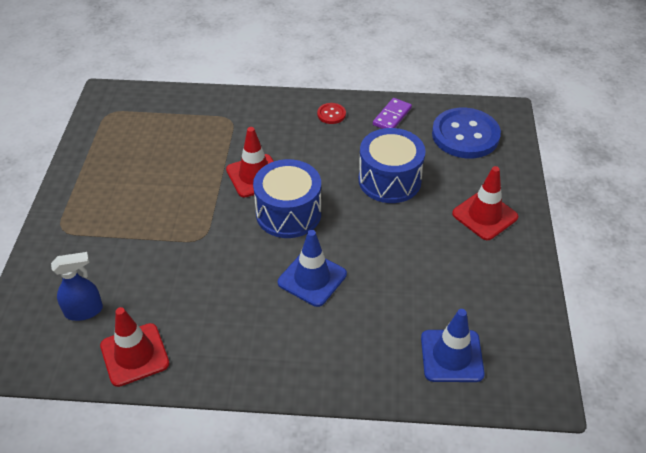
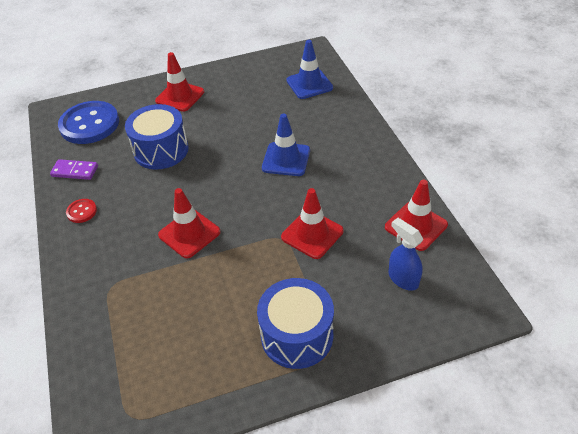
camera: 110 degrees left, 0 degrees up
(189, 262) = (312, 234): none -> red traffic cone
(288, 213) = (226, 195): blue drum -> blue drum (297, 335)

